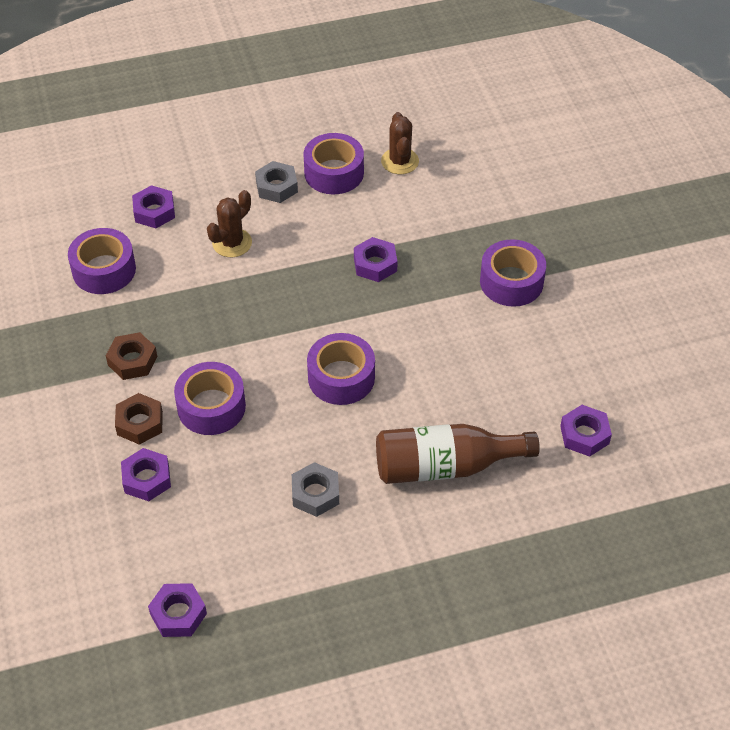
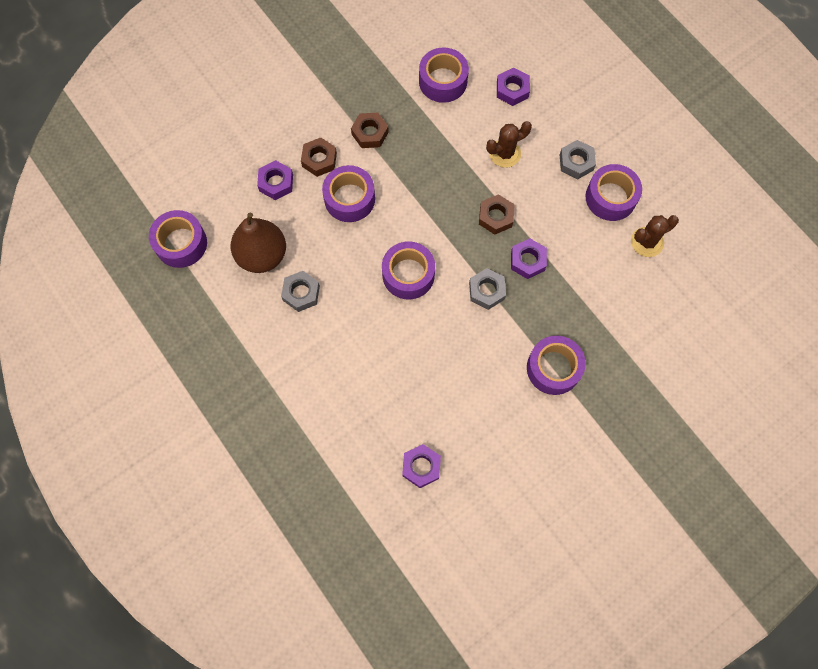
camera: 70 degrees right, 20 degrees up
(178, 614) = (181, 243): purple nut -> purple tape
(232, 243) = (505, 153): brown cactus -> brown cactus turned 45 degrees counterclockwise
(243, 522) = (262, 255): none -> brown pear
(307, 275) = (496, 217): none -> brown nut
(395, 311) = (486, 291): none -> grey nut
(445, 466) = (355, 373): brown bottle -> none

